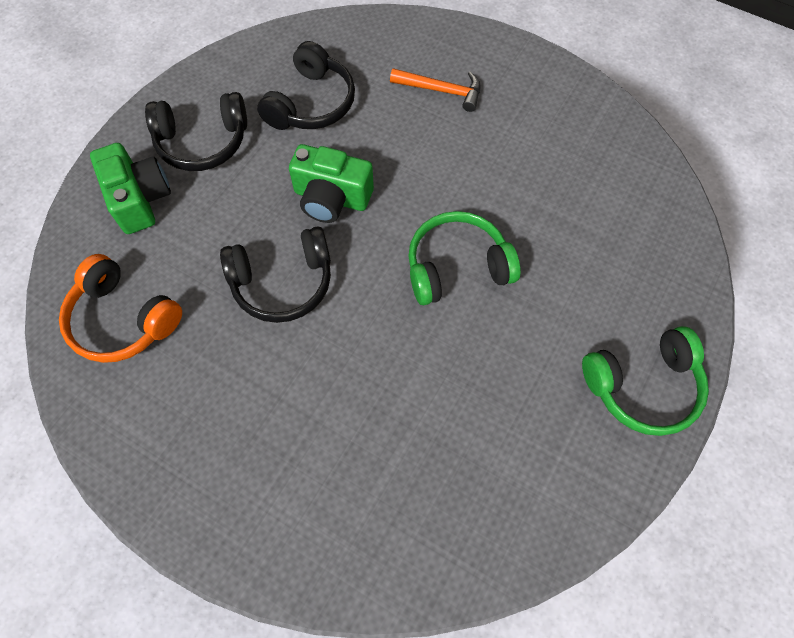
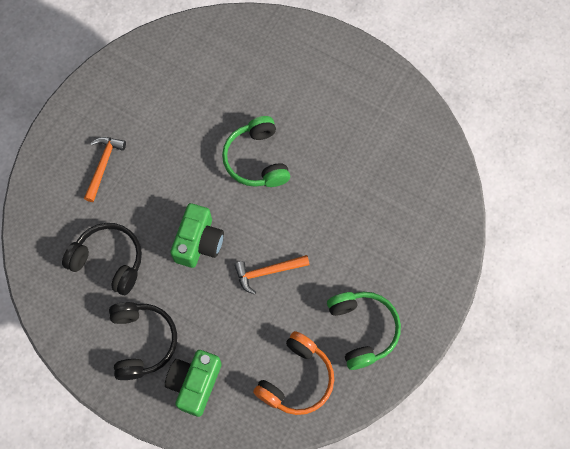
camera: 90 degrees left, 5 degrees up
(139, 199) = (195, 383): green camera -> green camera turned 45 degrees counterclockwise
(282, 282) = (267, 272): black headphones -> orange hammer
(643, 386) = (338, 61): green headphones -> green headphones (362, 329)

